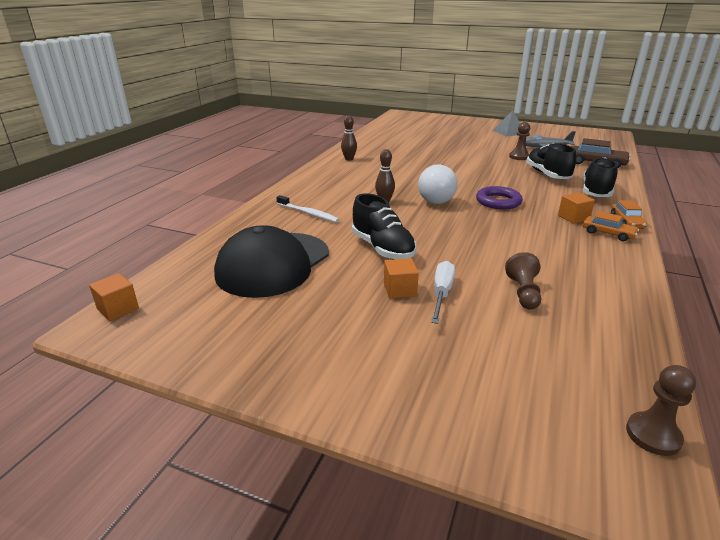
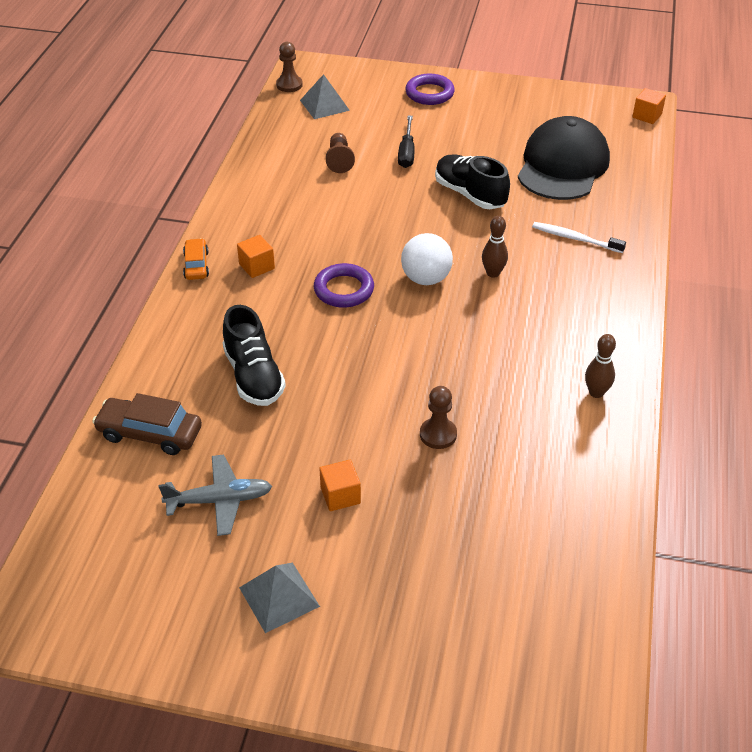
camera: 170 degrees right, 15 degrees up
(394, 382) = (429, 93): none -> purple ring
(400, 290) = (441, 152): orange cube -> orange cube (340, 495)
(441, 293) = (406, 152): white screwdriver -> black screwdriver
(519, 157) = (285, 443): brown pawn -> brown pawn (438, 434)
(568, 378) = (324, 105): none -> grey pyramid
(596, 192) = (199, 331): black shoe -> none
(608, 233) = (229, 242): orange car -> none

